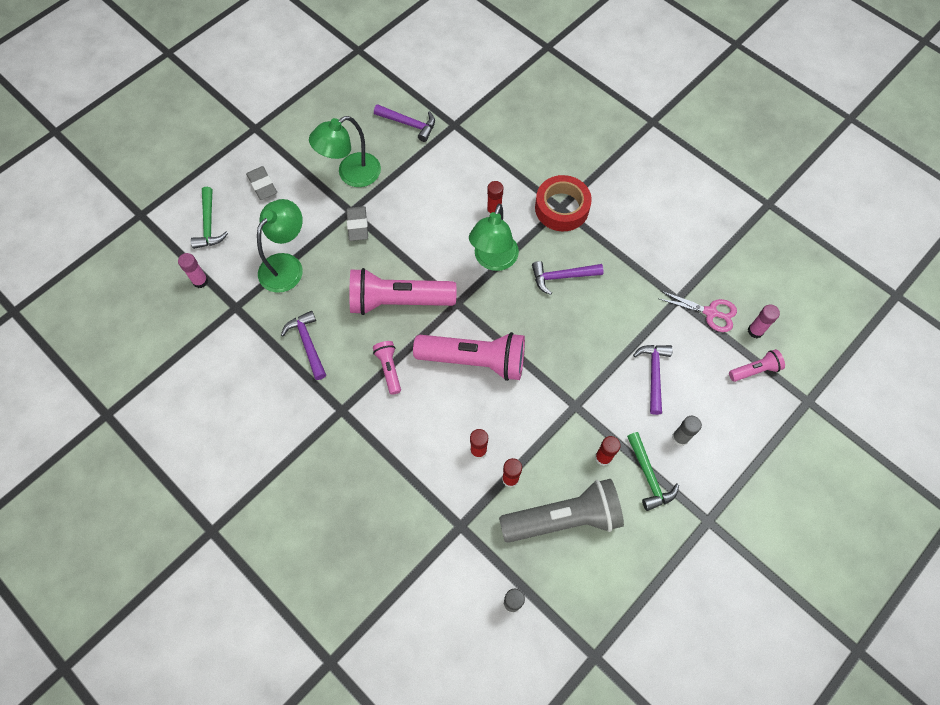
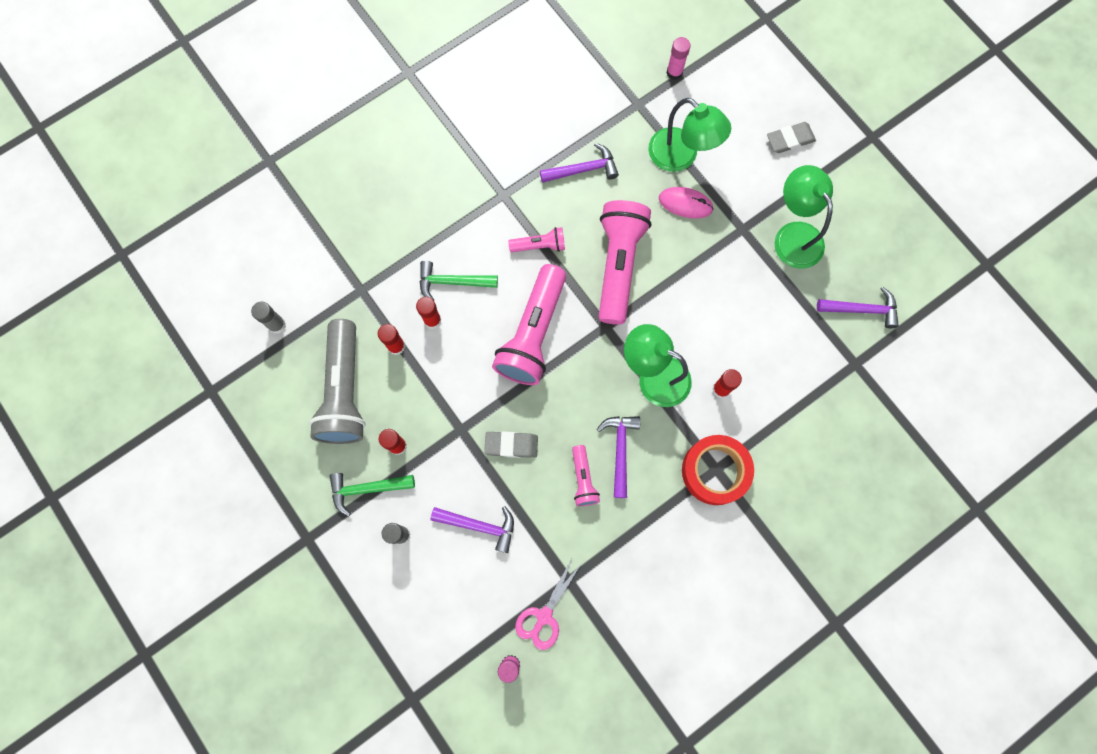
camera: 100 degrees right, 10 degrees up
(209, 224) = (744, 83): green hammer -> green hammer (452, 282)
(332, 256) = (685, 204): none -> pink mouse
(357, 225) = (722, 234): grey eraser -> grey eraser (511, 445)
(409, 124) = (861, 310): purple hammer -> purple hammer turned 120 degrees counterclockwise
(755, 370) = (462, 647): pink flashlight -> pink flashlight (583, 479)

